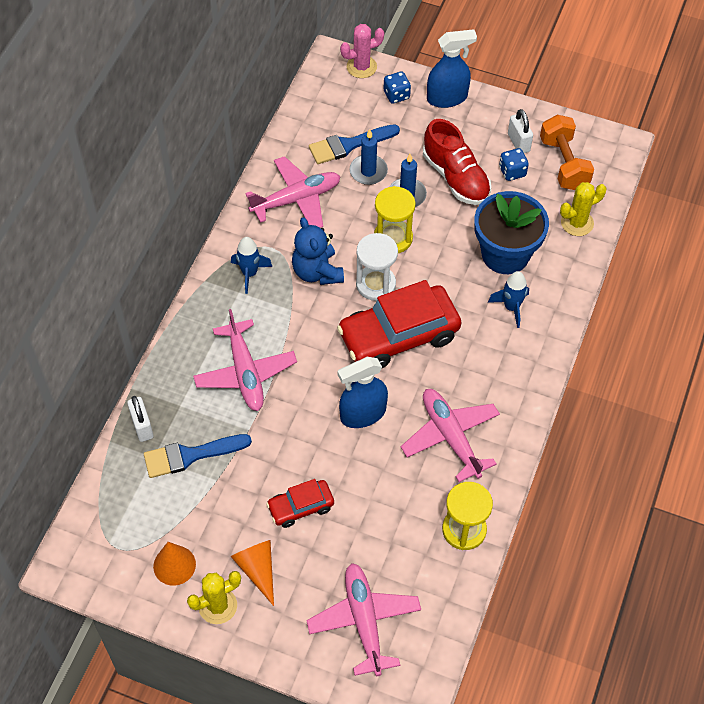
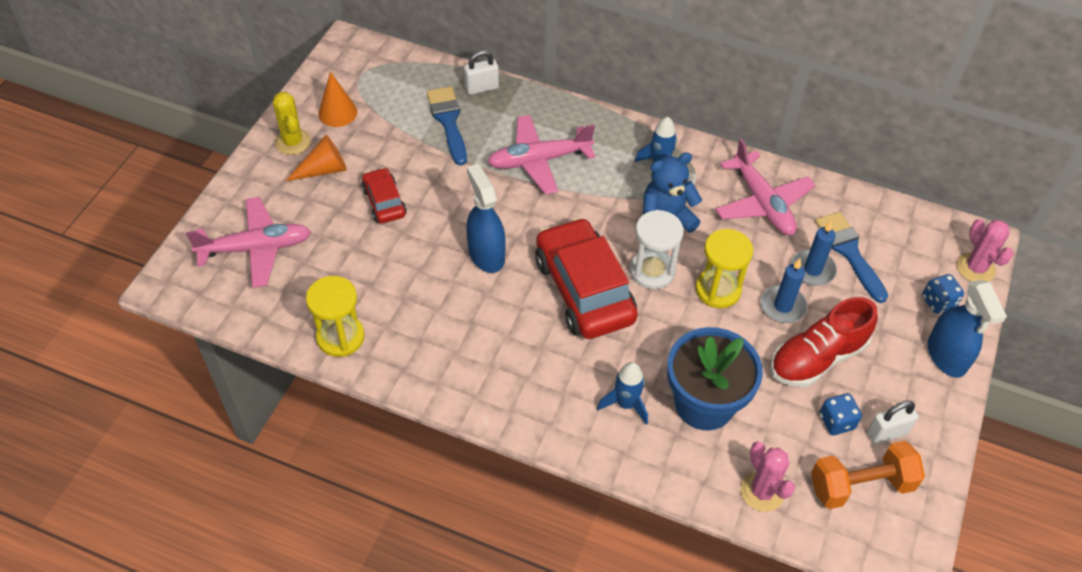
camera: 90 degrees right, 5 degrees down
(450, 437) = (453, 331): pink plane -> none
(577, 223) = (762, 491): yellow cactus -> pink cactus

